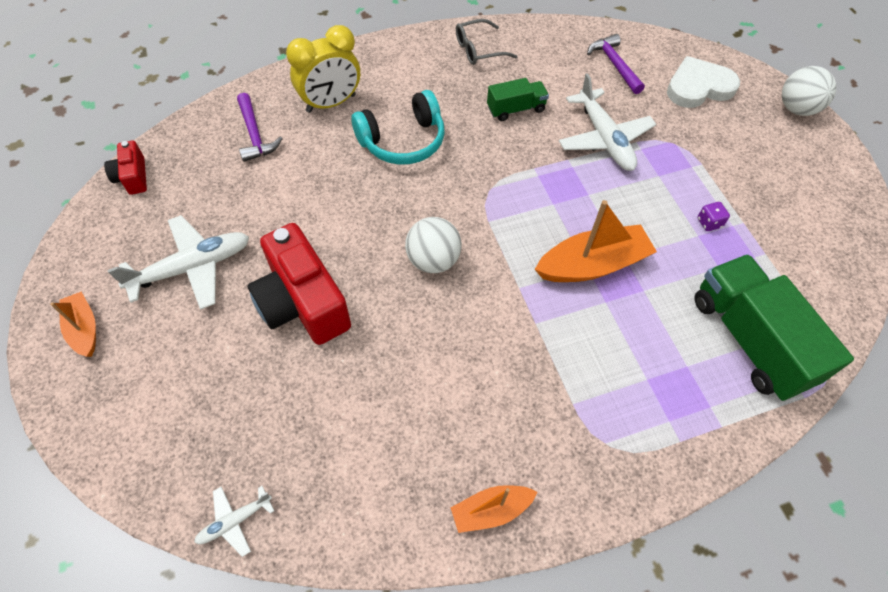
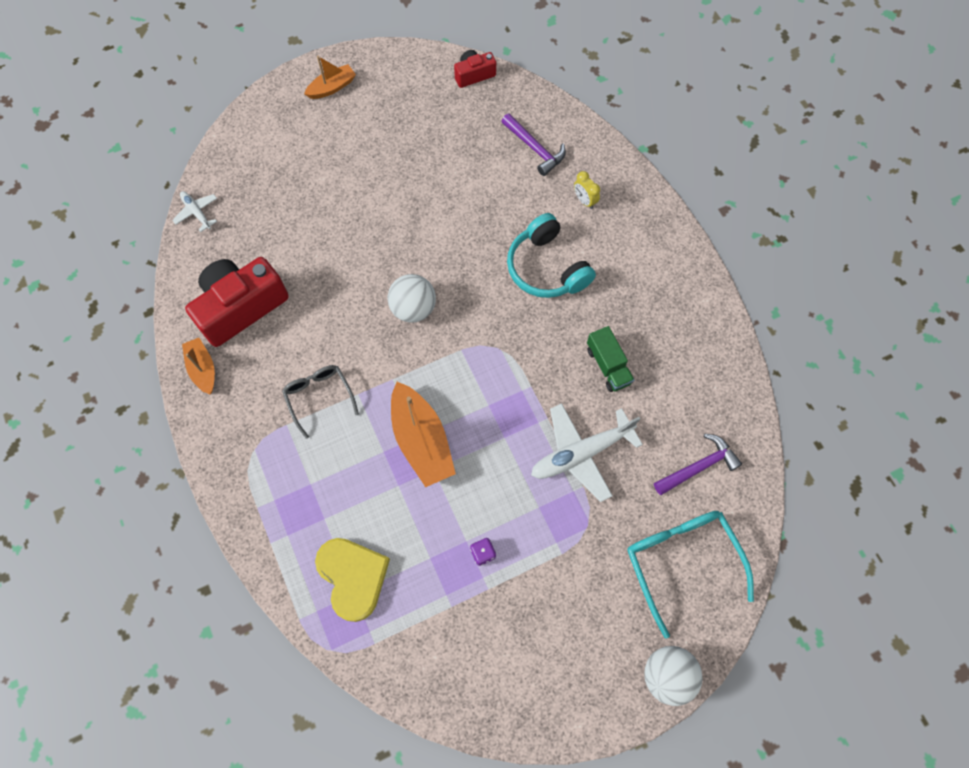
camera: 85 degrees right, 10 degrees up
(192, 268) = (389, 138): white plane -> none
(255, 134) = (534, 148): purple hammer -> purple hammer turned 105 degrees counterclockwise
(302, 302) = (364, 219): red camera -> red camera (241, 307)
(331, 103) = (584, 201): yellow clock -> yellow clock, size x0.47
(478, 50) = (691, 323): grey glasses -> grey glasses (319, 397)
(698, 87) = (681, 561): white heart -> turquoise glasses
(749, 340) = (353, 577): green truck -> yellow heart

